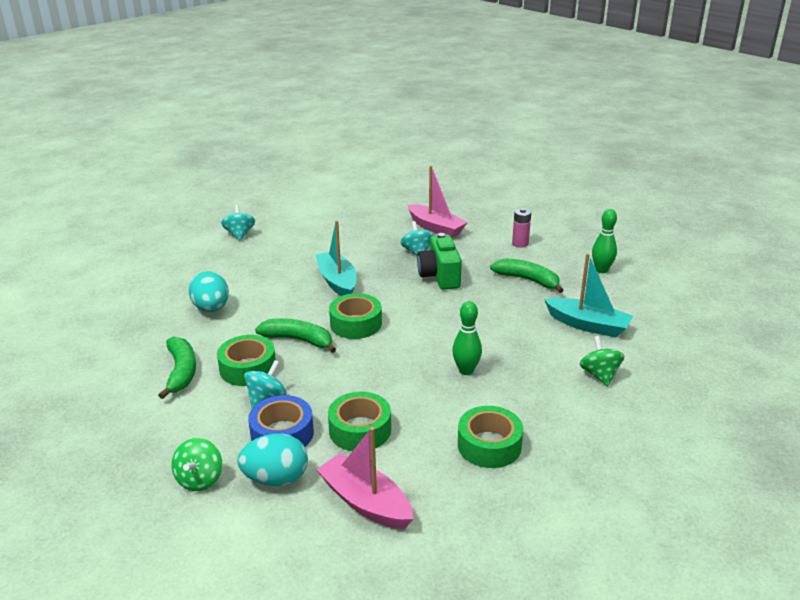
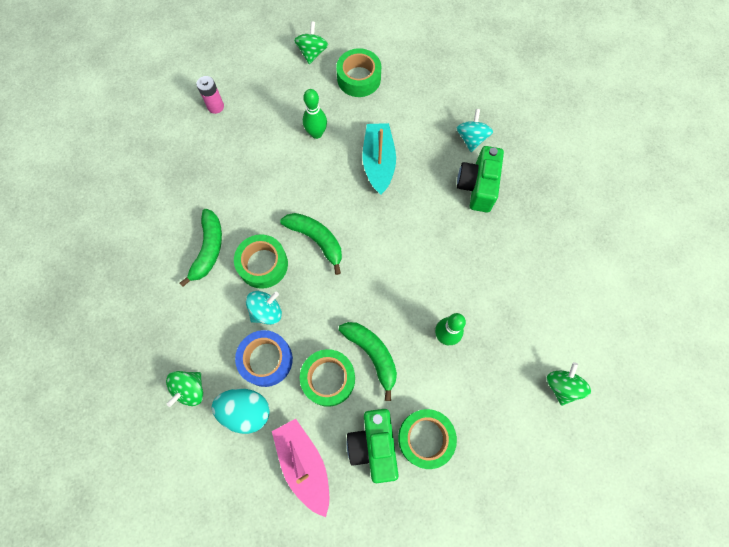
camera: 20 degrees right, 40 degrees up
(211, 308) = (255, 166): turquoise egg -> none
(239, 234) = (312, 53): turquoise spinning top -> green spinning top
(356, 324) = (373, 234): green tape -> green tape (359, 78)
(435, 228) = (506, 102): pink boat -> none
(436, 465) = (373, 445): none -> green camera
(520, 243) = (580, 157): pink battery -> pink battery (215, 106)
(528, 280) = (560, 221): green banana -> green banana (372, 354)
(587, 325) = (585, 311): turquoise boat -> none
(601, 270) = (642, 230): green bowling pin -> green bowling pin (316, 133)

